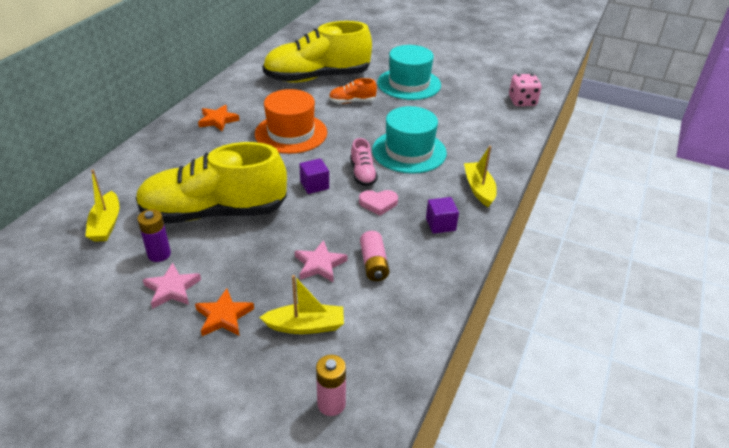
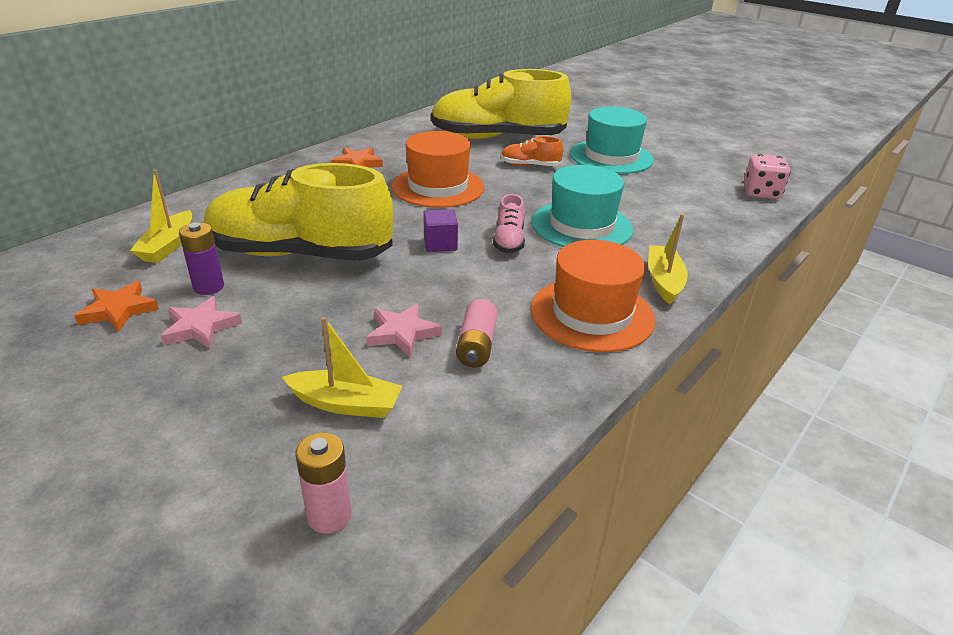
camera: 15 degrees right, 5 degrees down
(224, 316) = (245, 371): orange star -> orange star (119, 310)
(378, 203) = (515, 276): pink heart -> none
(440, 224) = (592, 314): purple cube -> orange hat

